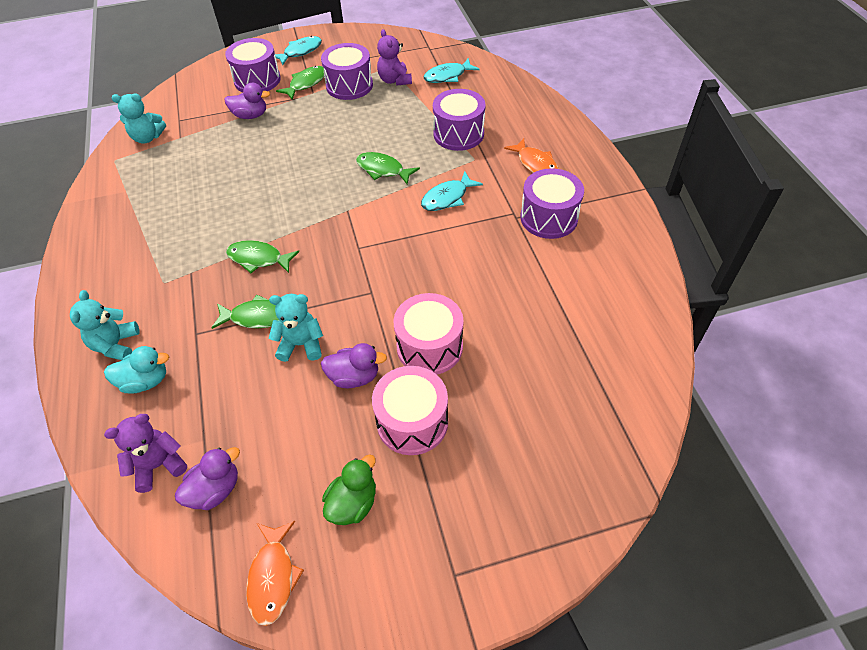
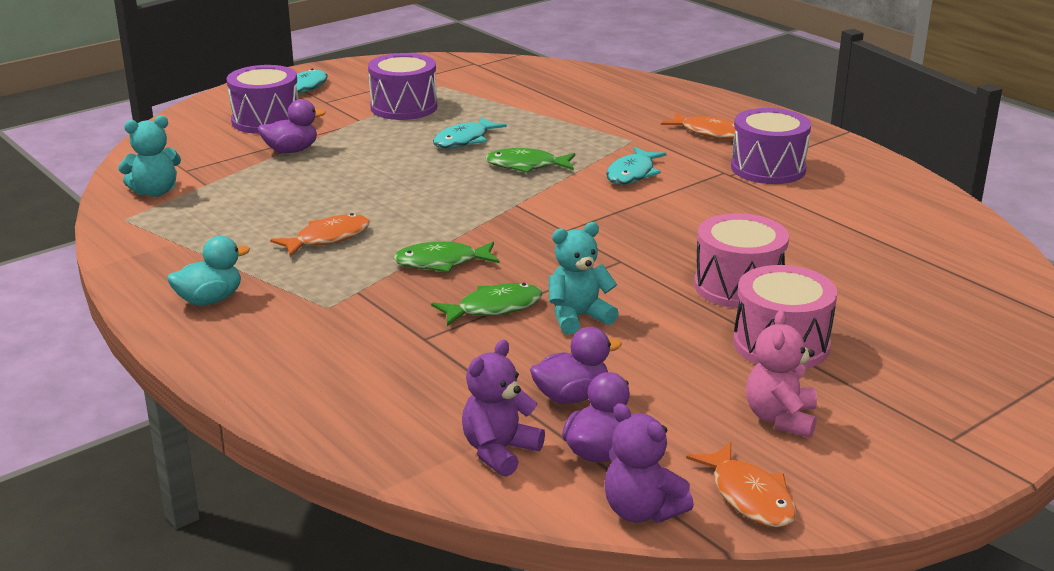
camera: 25 degrees left, 25 degrees down
(116, 345) = (319, 371): turquoise teddy bear -> none
(145, 381) = (399, 390): turquoise duck -> turquoise duck (210, 300)
(210, 212) = (328, 238): none -> orange fish
(306, 83) = (341, 114): green fish -> none
(353, 503) = (780, 418): green duck -> pink teddy bear
(354, 377) = (674, 327): purple duck -> purple duck (571, 396)
(394, 80) = (460, 95): purple teddy bear -> purple teddy bear (641, 511)
(447, 76) = (526, 83): turquoise fish -> turquoise fish (464, 140)
(458, 134) = (590, 124): purple drum -> none

